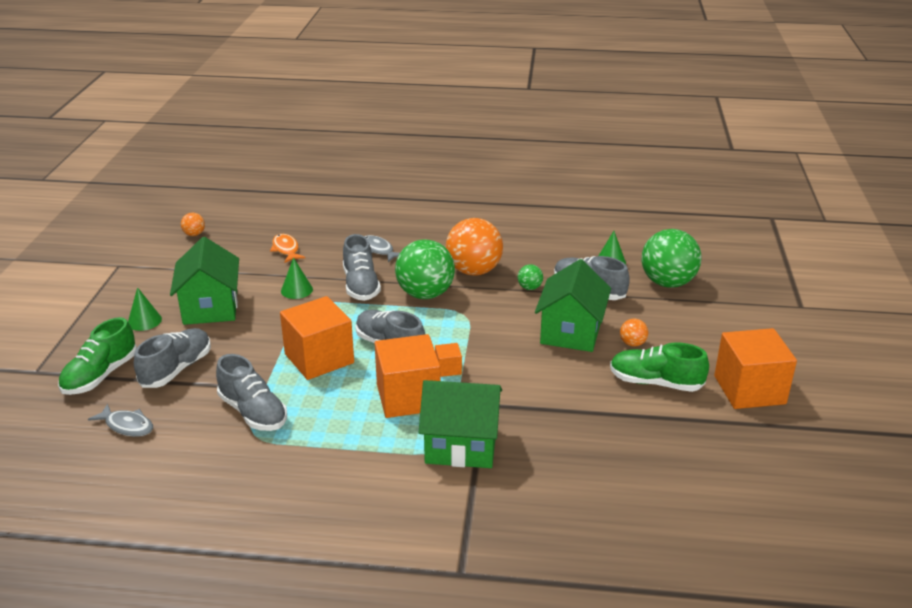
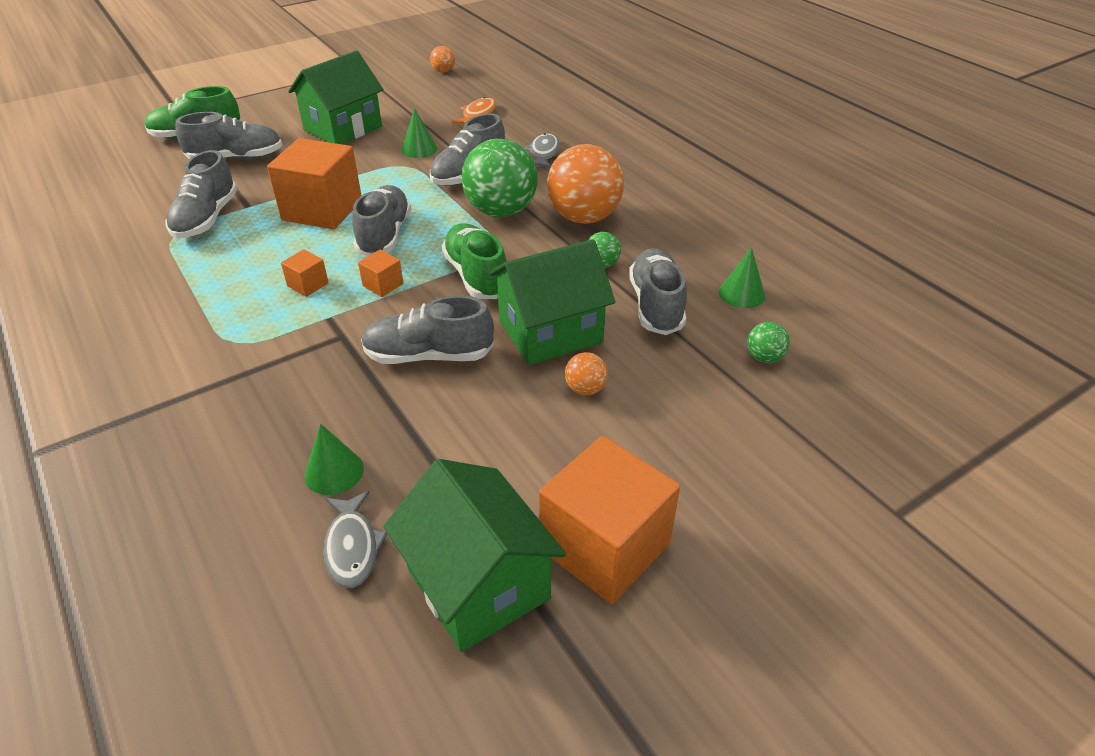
camera: 50 degrees right, 10 degrees up
(127, 426) = (138, 176): grey fish -> grey fish (352, 547)
(144, 321) = (291, 114): green cone -> green cone (334, 471)
(408, 397) = (308, 284): orange cube -> orange cube, size x0.43
(461, 445) = (254, 354): green house -> green house (478, 583)
(543, 381) = (428, 355): none -> grey shoe
(655, 383) = (521, 446): green shoe -> green shoe (476, 275)
(667, 283) = (764, 357): green ball -> green ball, size x0.44

